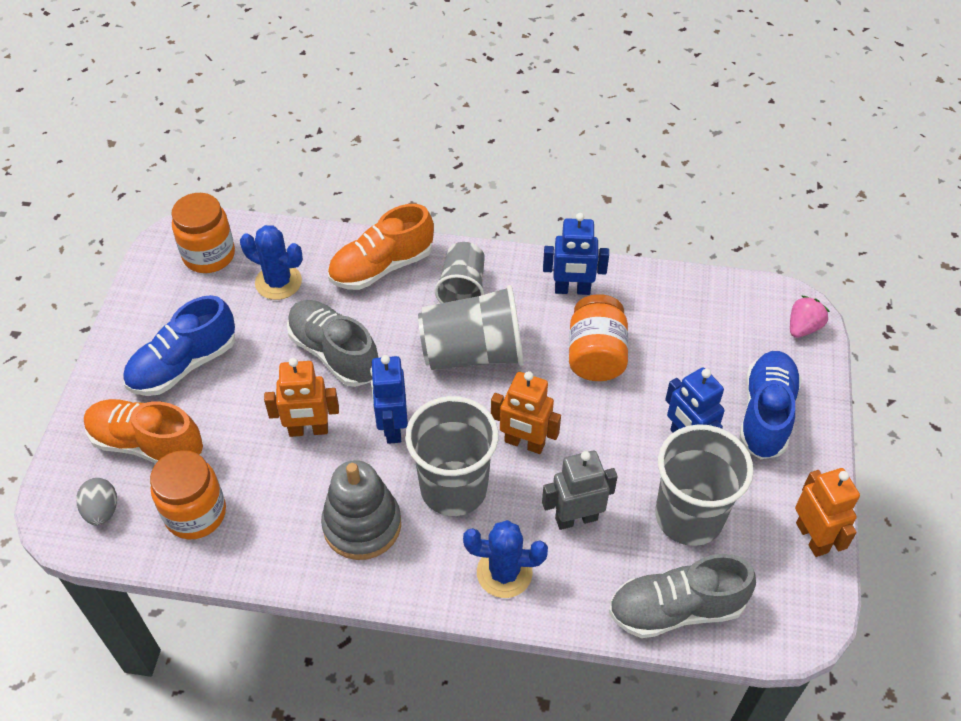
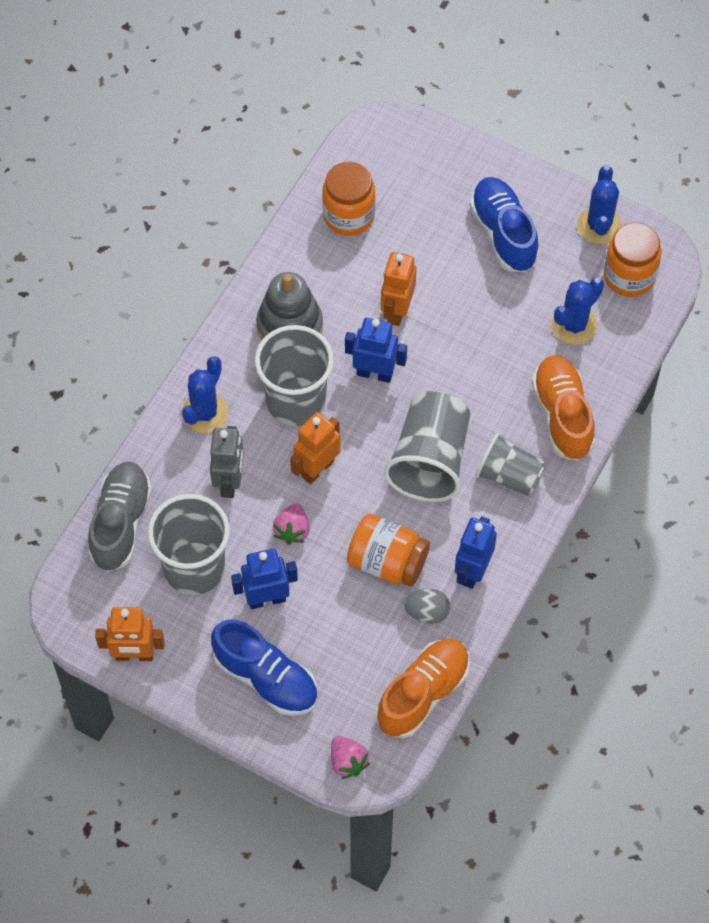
camera: 110 degrees right, 10 degrees up
(102, 511) = (377, 155): grey egg -> grey egg (427, 612)
(147, 444) = (429, 194): orange shoe -> orange shoe (423, 693)
(154, 291) = (599, 225): none -> blue cactus
(334, 353) = (472, 349): grey shoe -> none
(603, 443) = (292, 530): none -> pink strawberry

